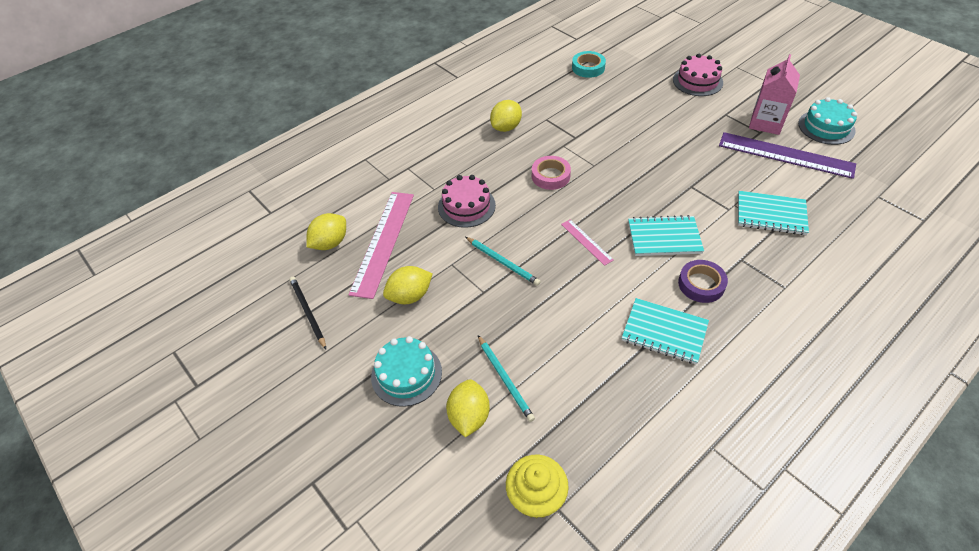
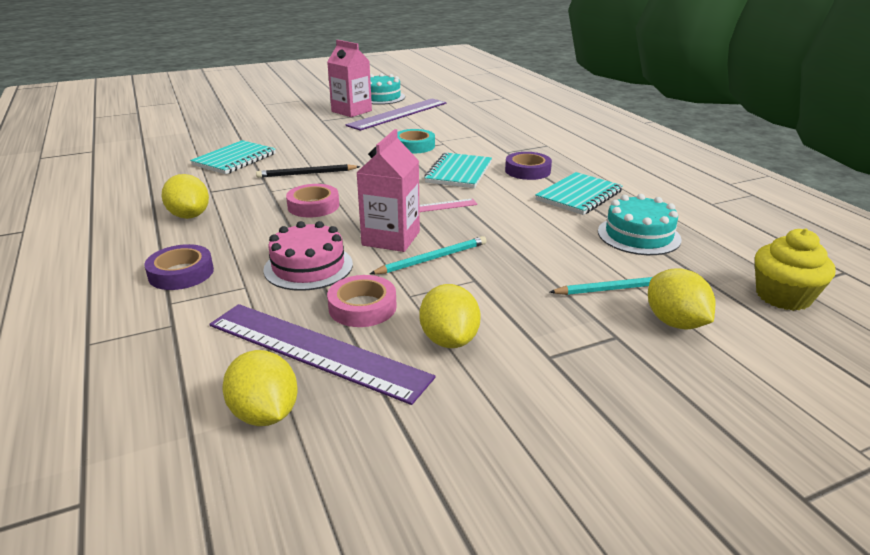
camera: 75 degrees left, 20 degrees down
(308, 312) = (424, 465): black pencil -> black pencil (306, 174)
(383, 242) = (316, 351): pink ruler -> purple ruler
(406, 374) = (597, 364): turquoise cake -> turquoise cake (638, 235)
(430, 246) = (362, 307): none -> pink tape
(438, 158) = (181, 273): none -> purple tape
(469, 416) = (675, 322): yellow lemon -> yellow lemon turned 45 degrees clockwise
(521, 232) = (391, 238): none -> pink carton
(588, 68) = (157, 155): turquoise tape -> turquoise tape (414, 146)
(697, 81) = (261, 119): pink cake -> none
(771, 214) = (463, 132): turquoise notebook -> turquoise notebook (235, 159)

